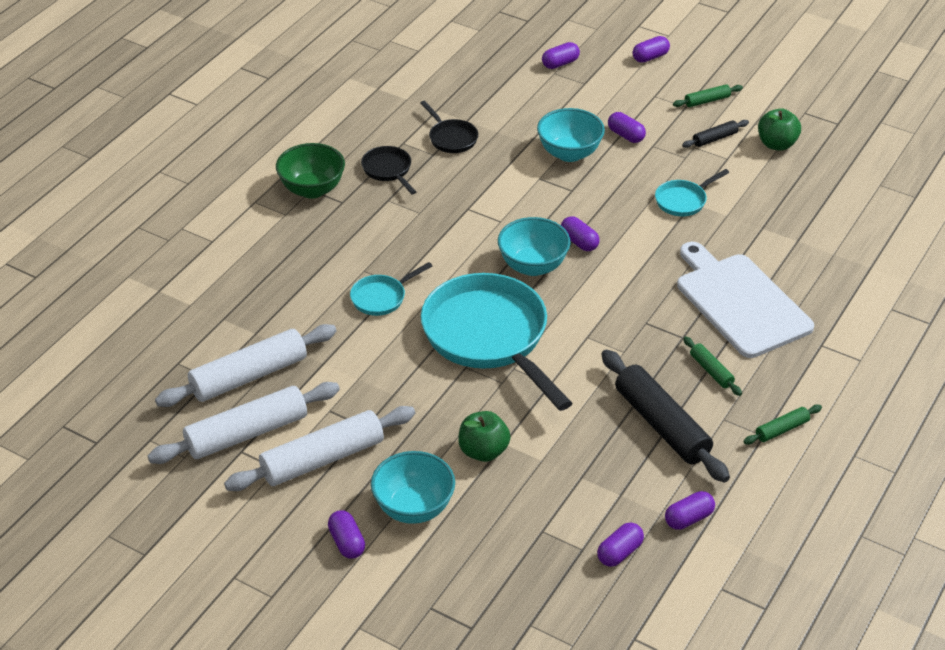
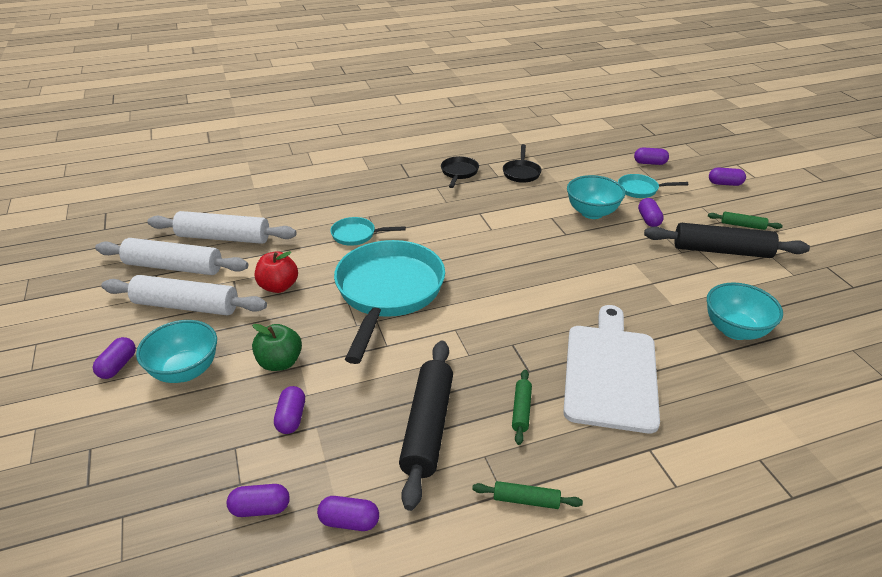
camera: 40 degrees right, 5 degrees down
(312, 189) = (401, 164): green bowl -> none
(382, 390) = (278, 286): none -> red apple
(533, 266) = (477, 265): turquoise bowl -> turquoise bowl (735, 330)
(579, 242) = (530, 266): purple capsule -> purple capsule (291, 418)
(683, 201) = (646, 278): turquoise pan -> turquoise pan (640, 189)
(715, 138) = (722, 251): black rolling pin -> black rolling pin, size x2.12
(776, 144) = (775, 277): green apple -> none

